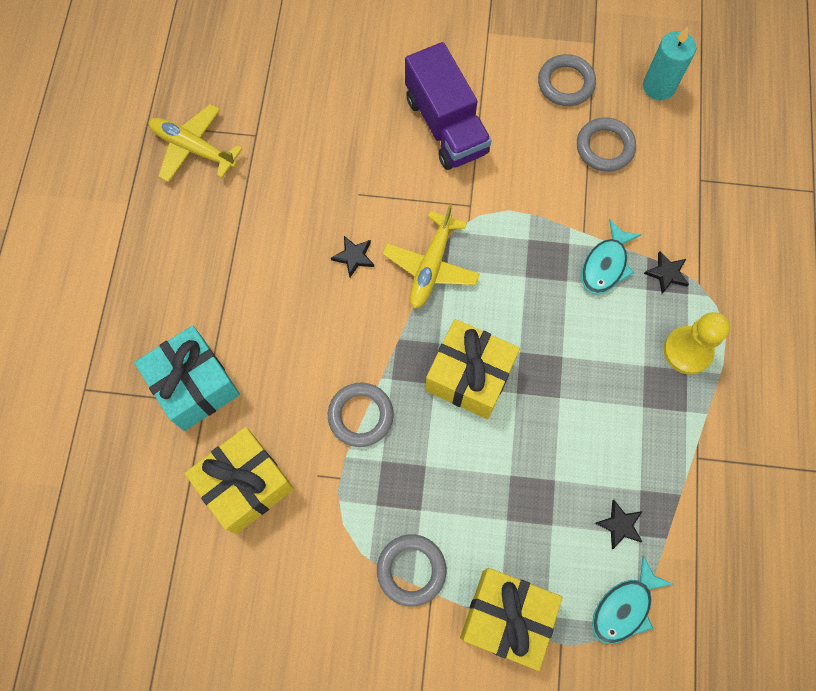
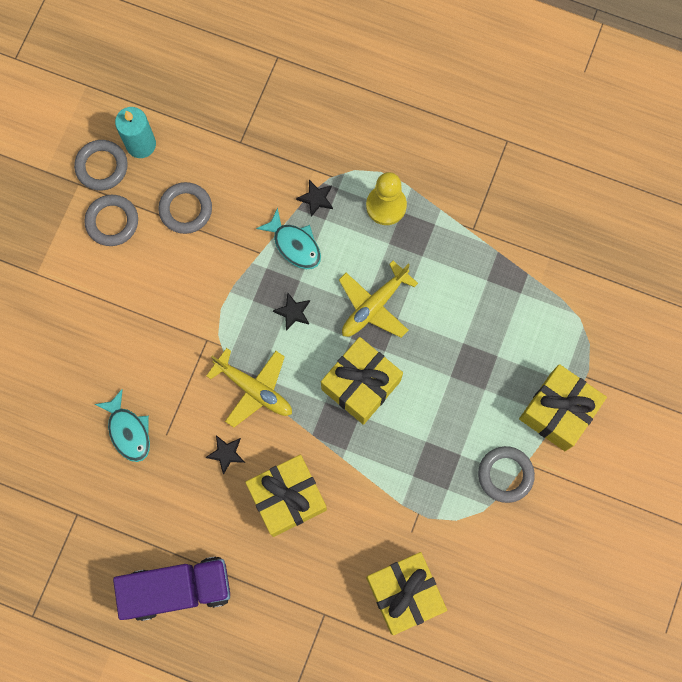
camera: 75 degrees left, 5 degrees up
(193, 148) = (72, 576): yellow plane -> yellow plane (374, 306)
(195, 385) = (306, 620): turquoise gift -> none
(322, 331) = (287, 498): none -> yellow gift
(360, 415) = (370, 483): grey ring -> grey ring (102, 167)
(446, 125) = (121, 339): purple truck -> purple truck (178, 589)
(620, 525) = (509, 304): black star -> black star (293, 312)
(624, 607) = (570, 321): turquoise fish -> turquoise fish (128, 431)

